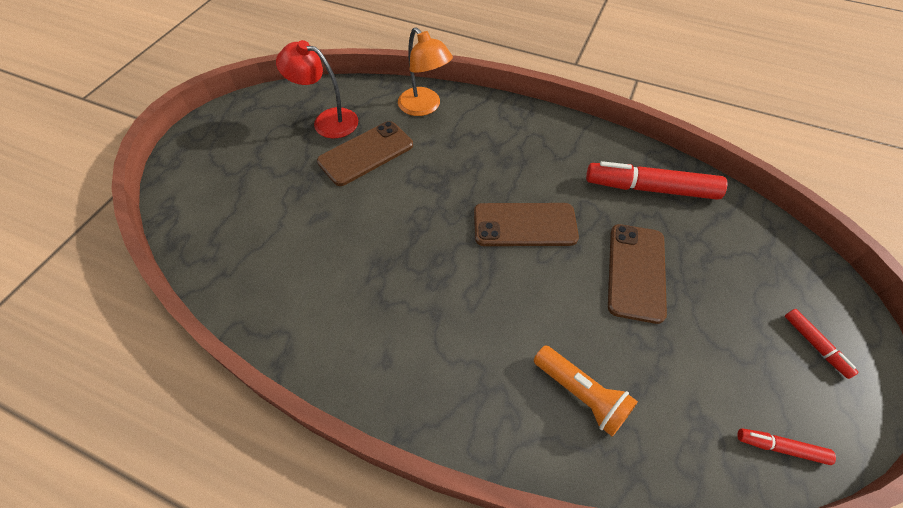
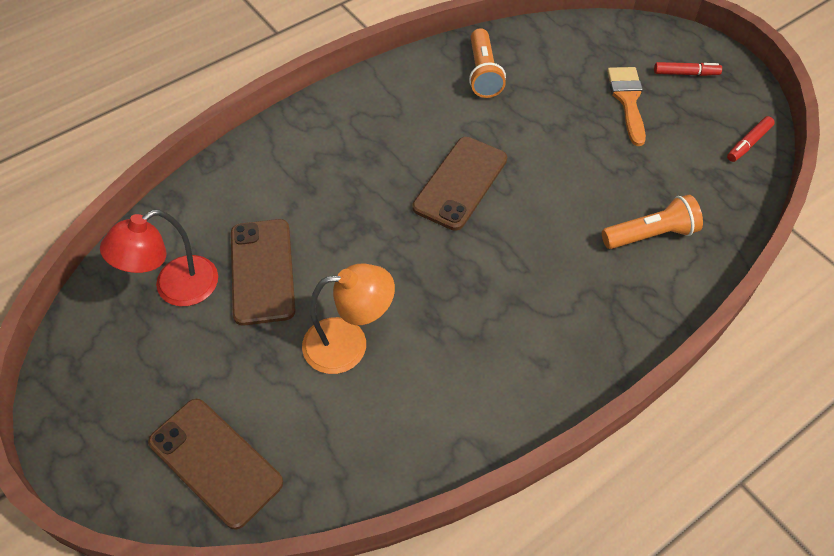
camera: 60 degrees left, 0 degrees up
(424, 107) = (234, 186): orange lamp -> orange lamp (349, 344)
(636, 272) = (561, 135): brown phone -> brown phone (215, 462)
(651, 188) = (483, 73): red marker -> orange flashlight
(727, 307) = (627, 100): none -> orange brush

